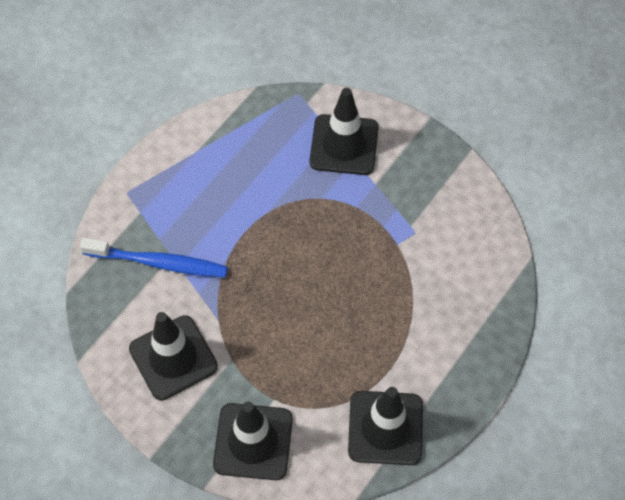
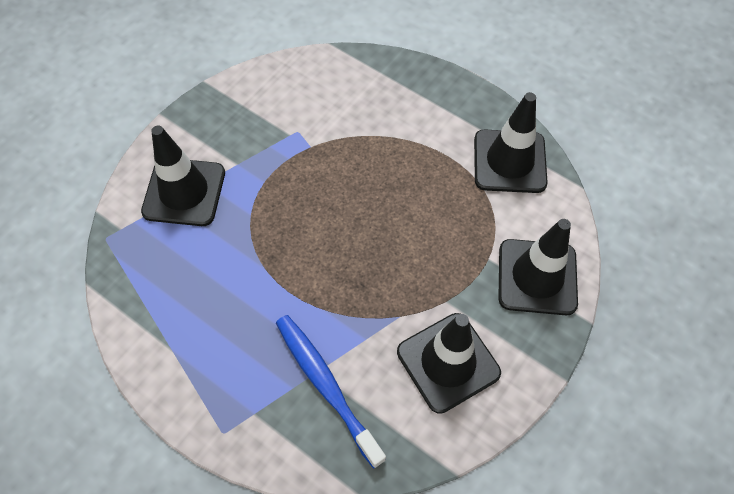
camera: 90 degrees left, 0 degrees up
(159, 263) = (326, 385): blue toothbrush -> blue toothbrush turned 45 degrees counterclockwise

